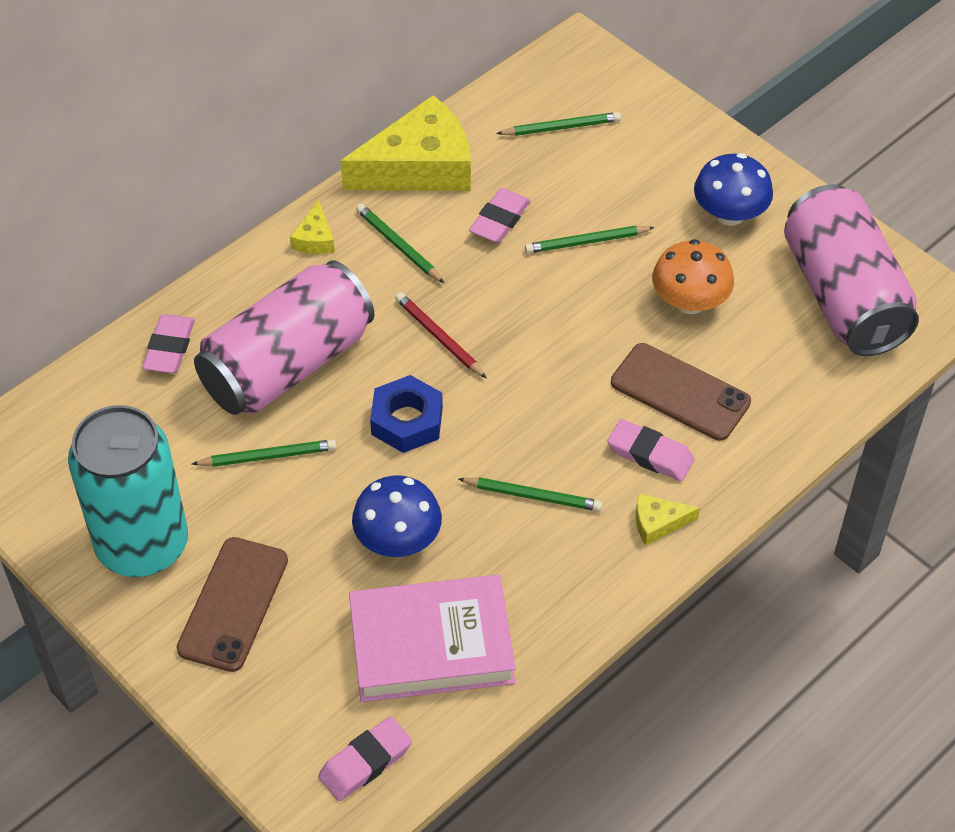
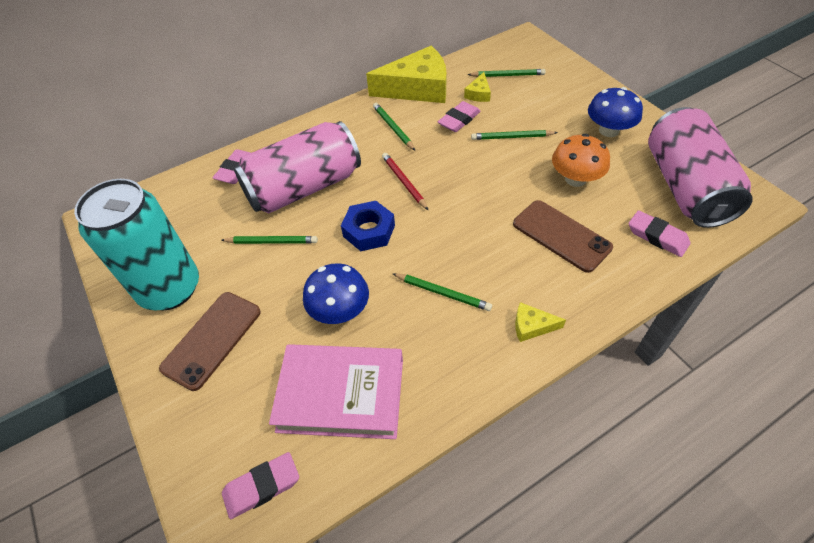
camera: 15 degrees right, 0 degrees up
(314, 239) = (344, 119): yellow cheese -> yellow cheese (478, 94)
(650, 454) = (533, 275): pink eraser -> pink eraser (657, 236)

